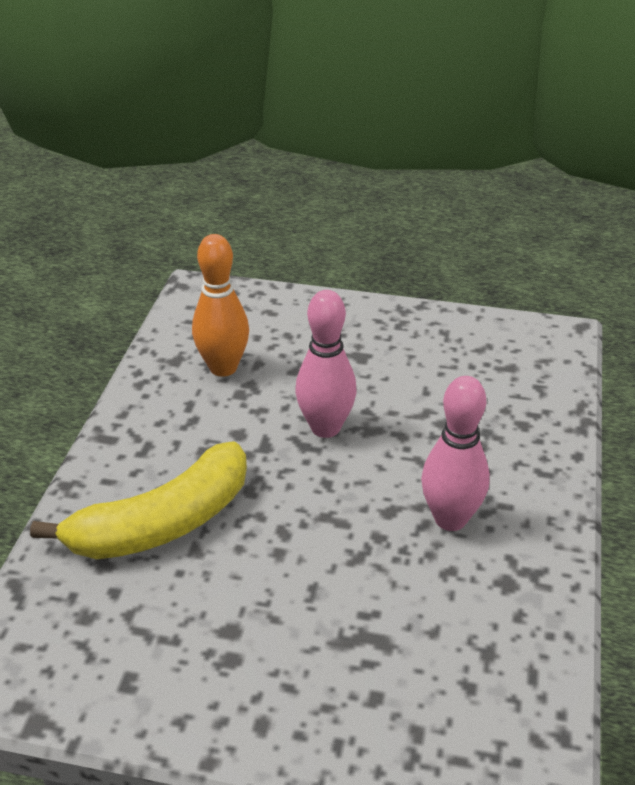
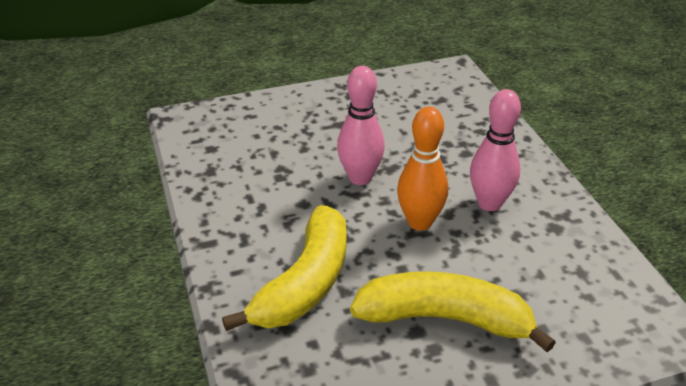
camera: 30 degrees left, 0 degrees up
(223, 368) = (251, 164): orange bowling pin -> orange bowling pin (419, 222)
(273, 631) = (445, 318): none -> yellow banana

